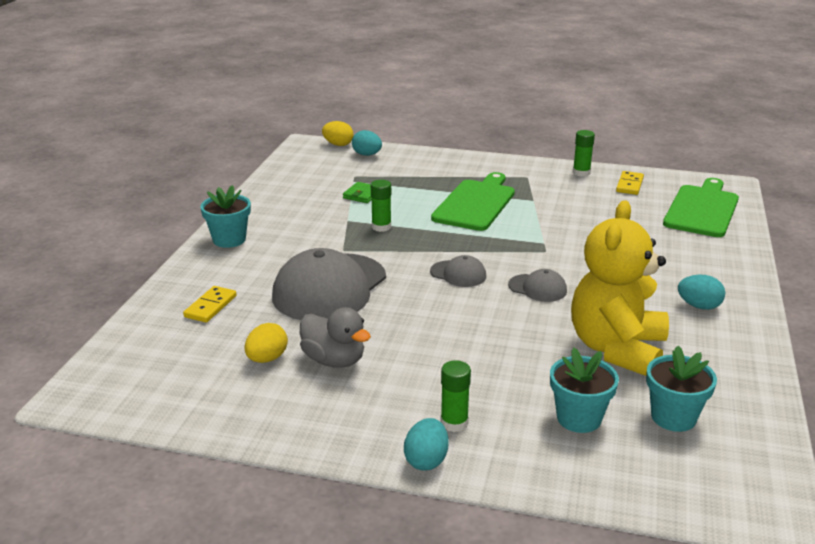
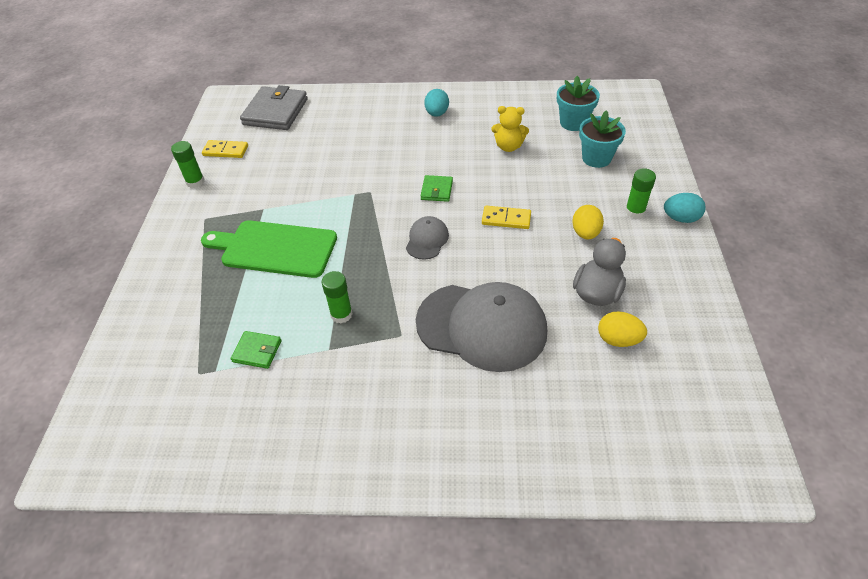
camera: 100 degrees left, 20 degrees up
(210, 306) = (554, 419): yellow domino -> yellow domino (506, 219)
(229, 240) = (401, 458): turquoise flower pot -> none
(338, 144) = (80, 421): yellow egg -> yellow egg (585, 233)
(367, 155) = (125, 376): turquoise egg -> none
(537, 288) = (436, 190): grey cap -> green wallet
(617, 349) = (508, 146): yellow teddy bear -> yellow teddy bear, size x0.47
(702, 209) = (275, 112): green cutting board -> grey wallet

